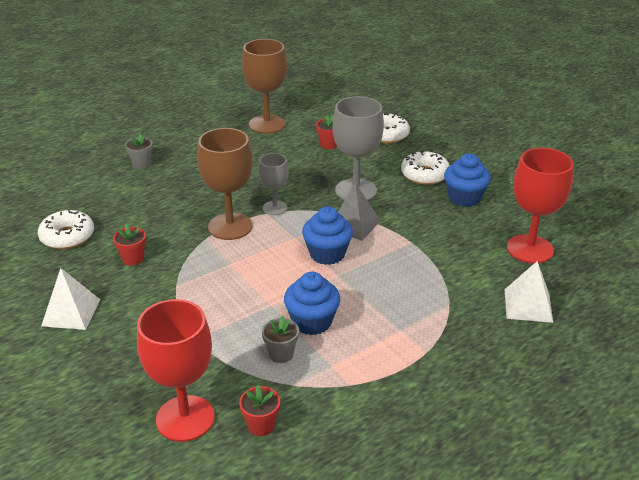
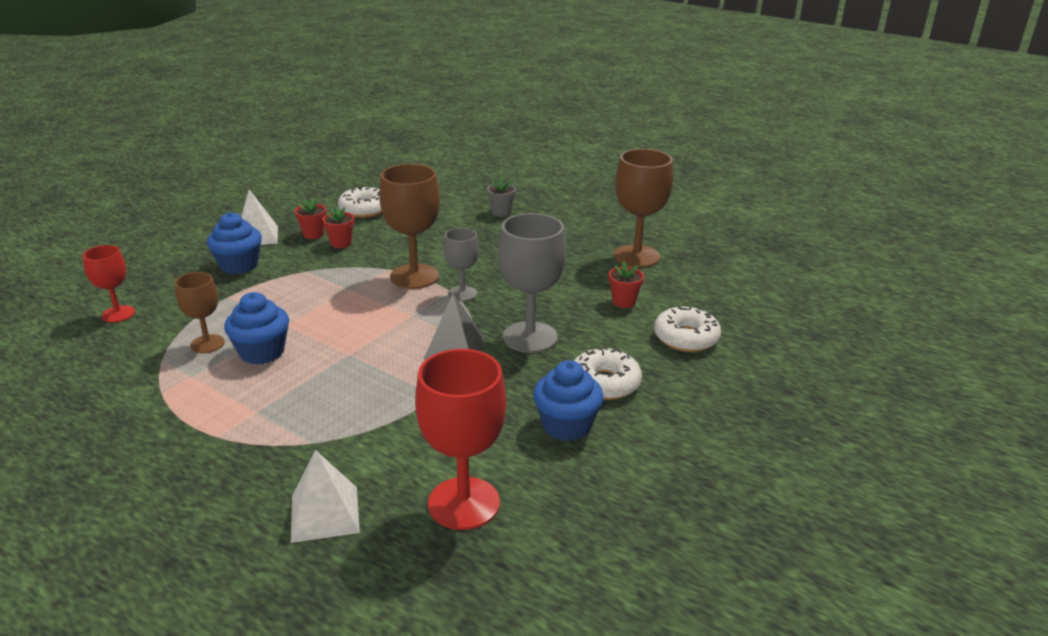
camera: 70 degrees right, 5 degrees down
(185, 418) = (118, 314): red goblet -> red goblet, size x0.58
(261, 425) = (104, 352): red flower pot -> red flower pot (313, 234)
(281, 354) = (207, 344): grey flower pot -> brown goblet
(327, 254) = (387, 340): blue cupcake -> blue cupcake (239, 265)

